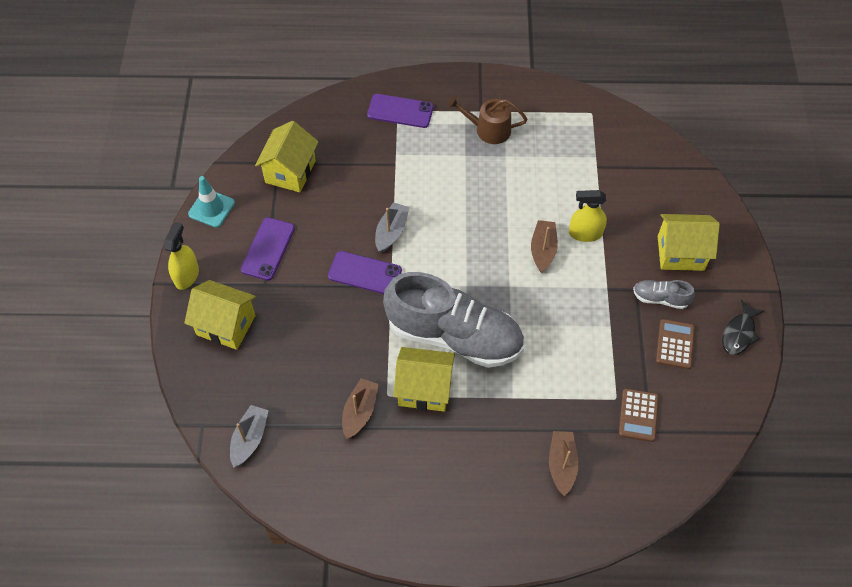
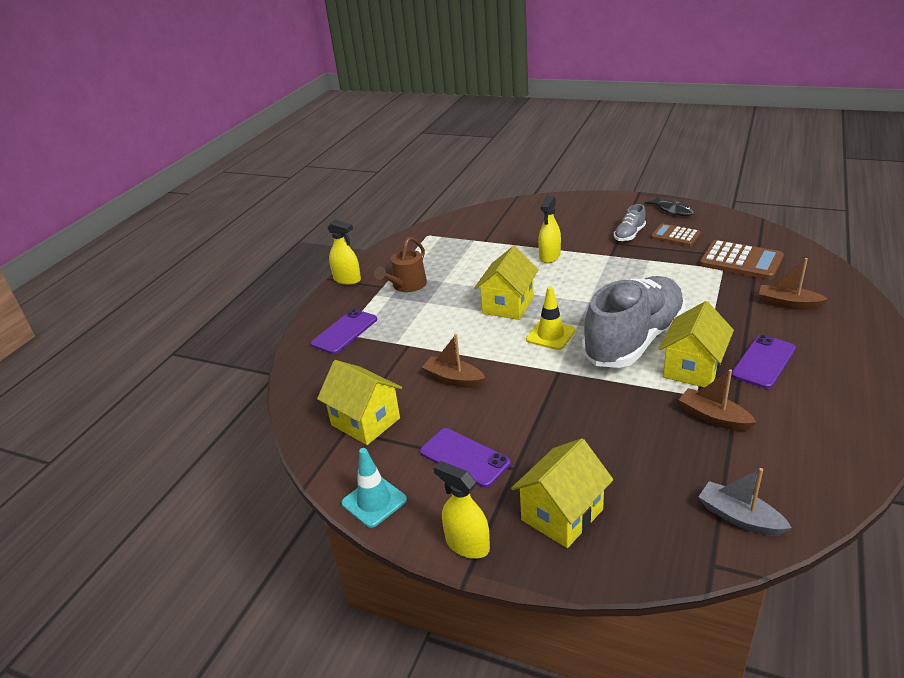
camera: 65 degrees left, 25 degrees down
(365, 273) = (534, 386): purple phone -> purple phone (763, 362)
(391, 232) = (491, 360): grey boat -> none
(442, 267) = (550, 335): none -> yellow traffic cone
(483, 79) = (347, 279): none -> yellow spray bottle
(543, 250) = (557, 278): brown boat -> brown boat (454, 379)
(638, 415) = (741, 261): brown calculator -> brown calculator, size x1.57
(680, 253) = (589, 220): yellow house -> yellow house (508, 305)

